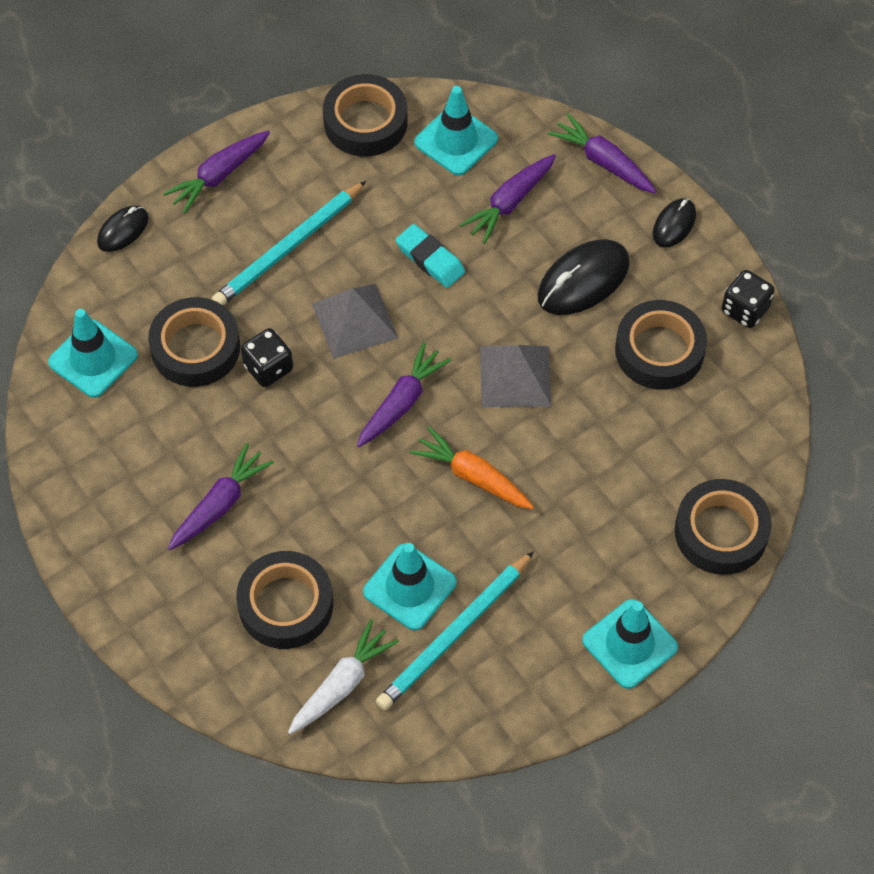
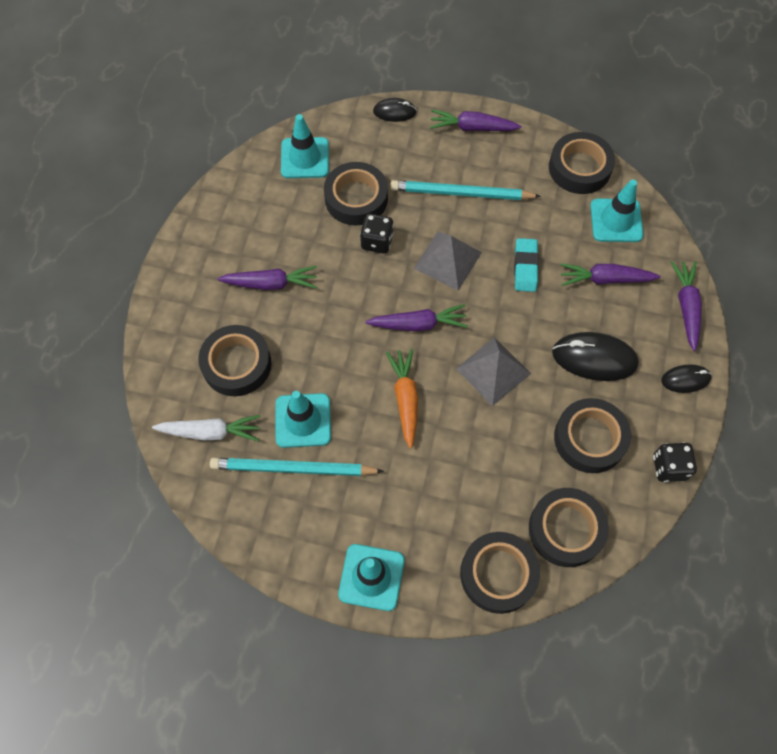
camera: 50 degrees right, 5 degrees up
(728, 442) = (566, 529): none -> black tape

